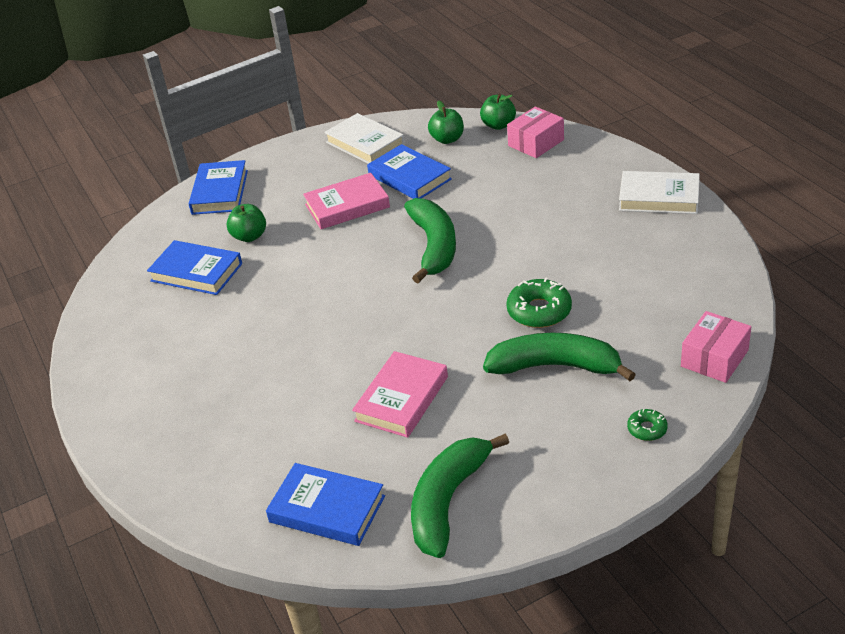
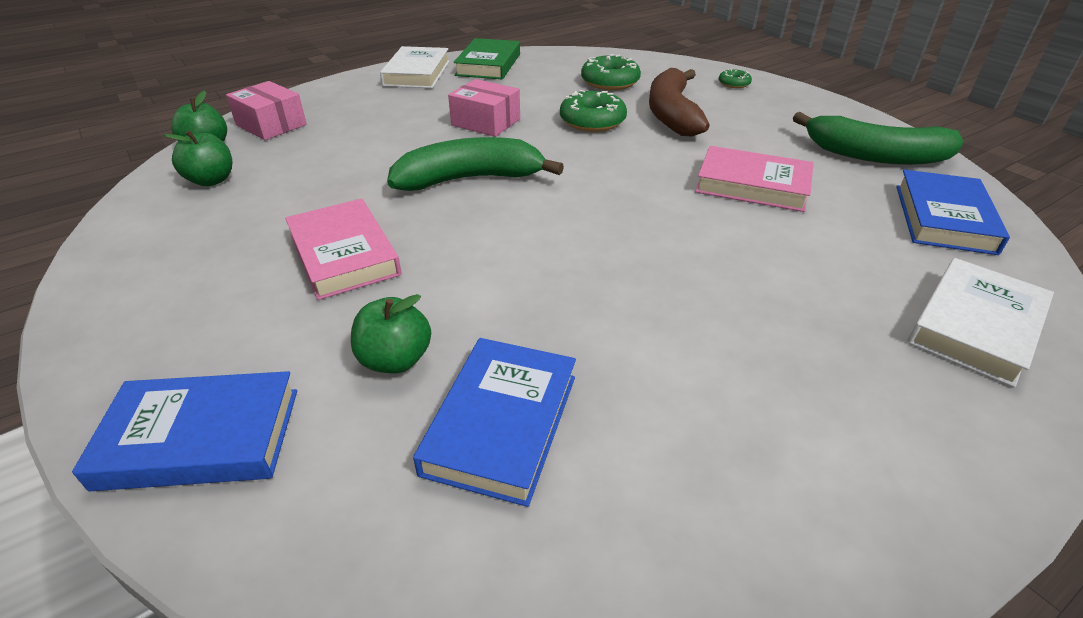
camera: 100 degrees left, 0 degrees up
(365, 144) = (159, 251): white book -> white book (975, 326)
(409, 177) = (294, 204): blue book -> none
(555, 366) = (672, 114): green banana -> brown banana
(645, 327) = (610, 82): none -> green donut
(690, 240) = (488, 64): none -> green book
(714, 358) = (643, 62): pink box -> pink box (486, 122)

